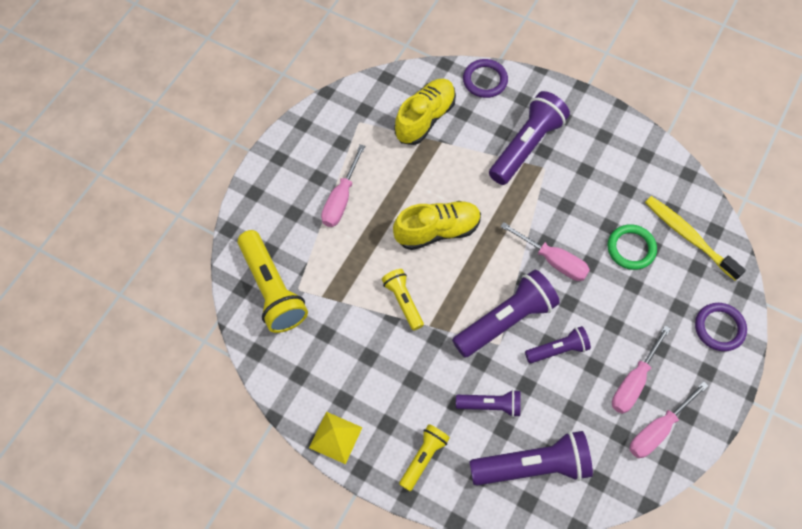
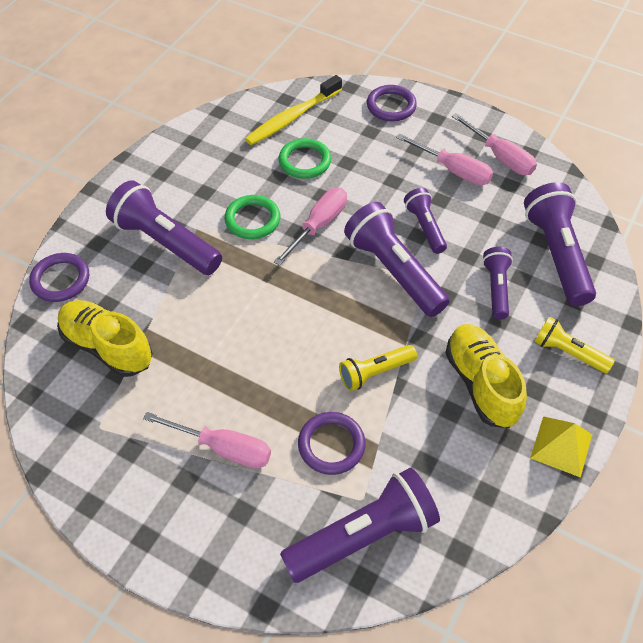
camera: 90 degrees left, 10 degrees down
(272, 289) = (363, 535): yellow flashlight -> purple flashlight
(341, 269) = (331, 445): none -> purple ring
(437, 231) = (277, 335): yellow shoe -> yellow shoe (481, 383)
(556, 208) = (252, 220): none -> green ring

